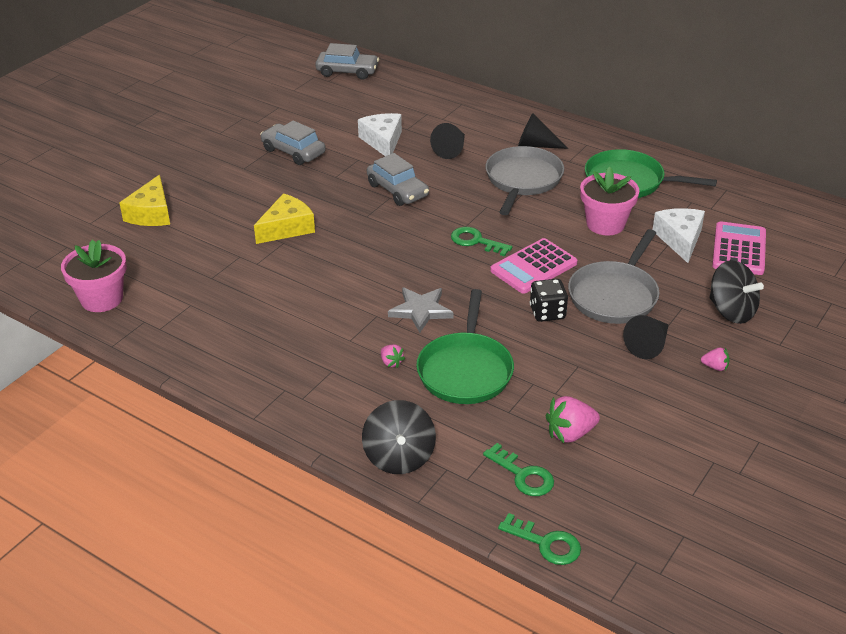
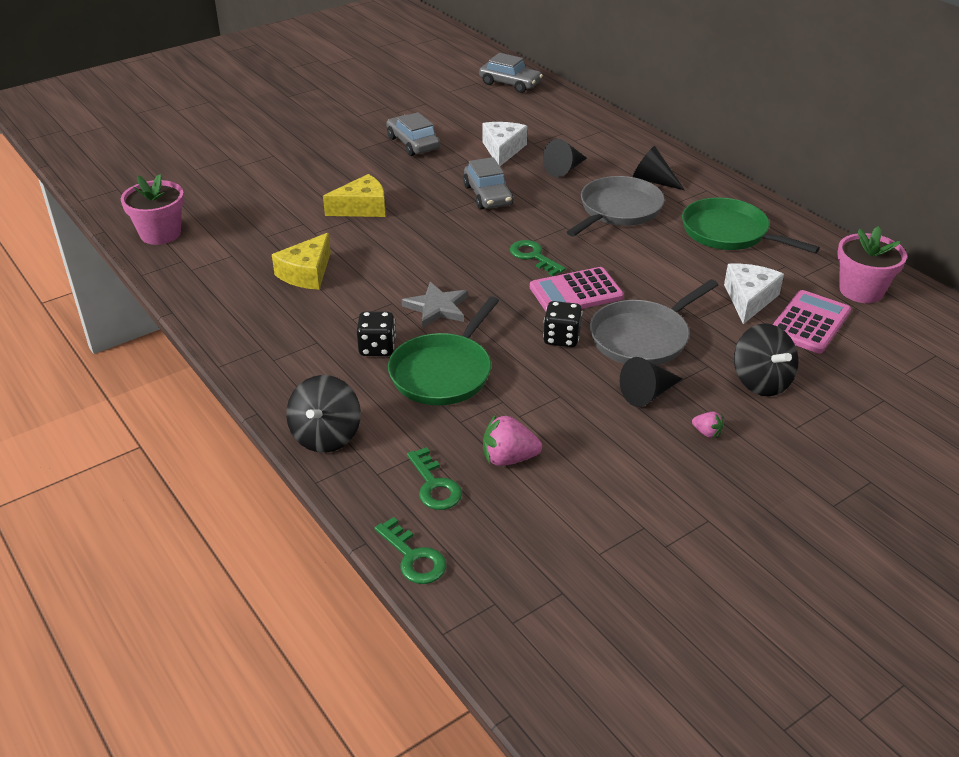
camera: 20 degrees right, 0 degrees up
(151, 213) = (251, 171): yellow cheese -> yellow cheese (306, 273)
(391, 362) = (377, 348): pink strawberry -> black dice
(605, 224) = (677, 268): pink flower pot -> pink flower pot (861, 290)

